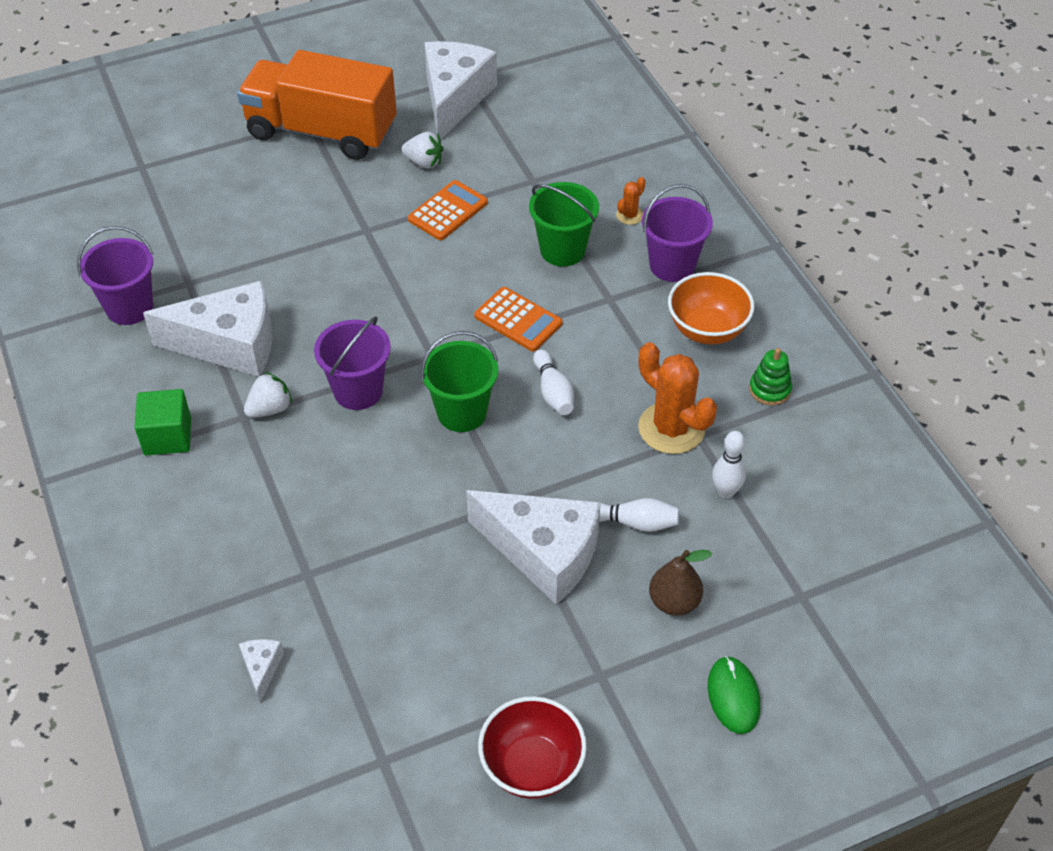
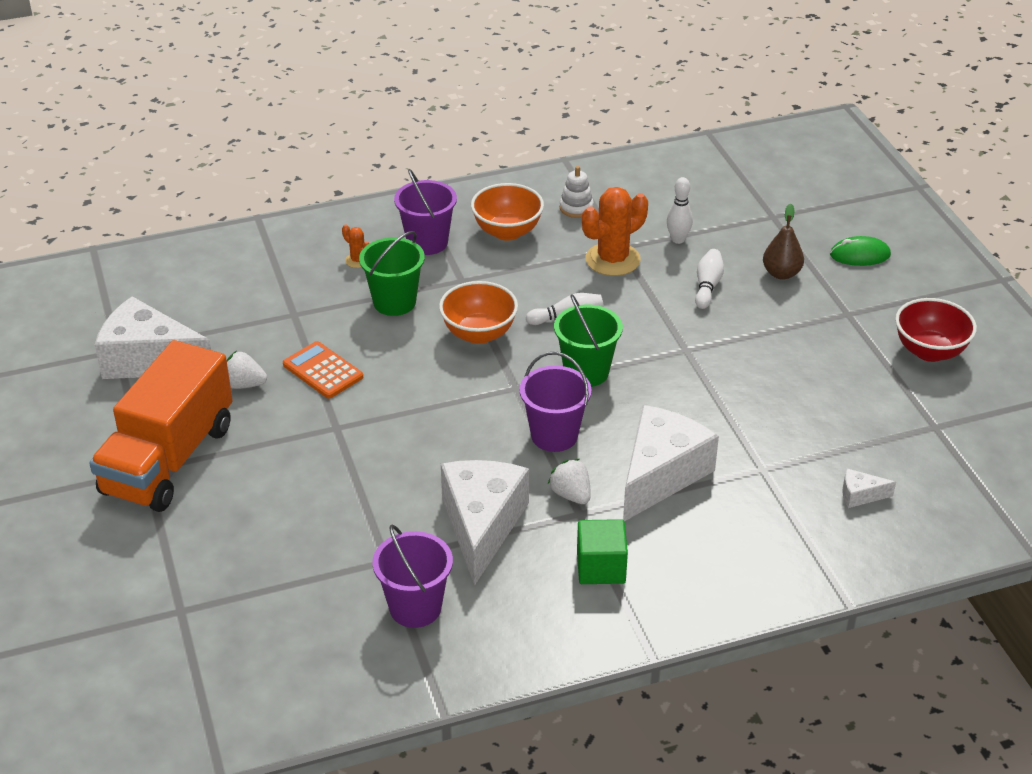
camera: 85 degrees left, 10 degrees down
(424, 162) = (244, 384): white strawberry -> white strawberry turned 105 degrees counterclockwise
(518, 320) = (479, 334): orange calculator -> orange bowl
(543, 553) = (738, 334): white cheese -> white cheese (661, 474)
(769, 389) = (576, 208): green stacking toy -> white stacking toy

